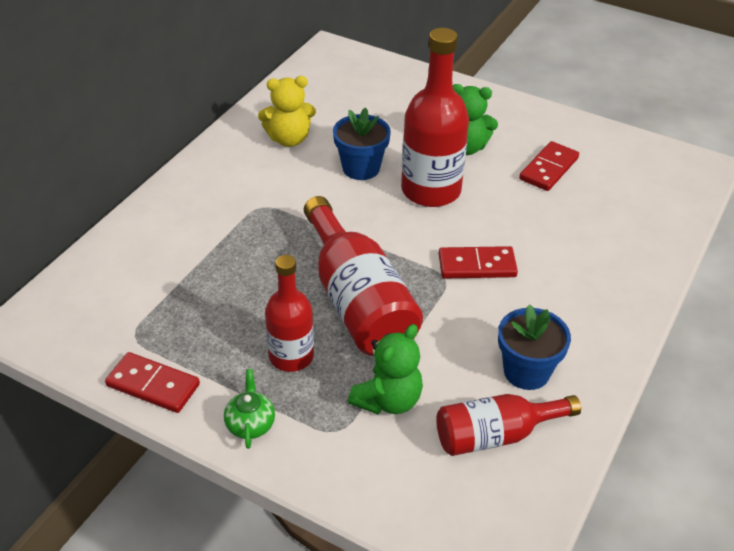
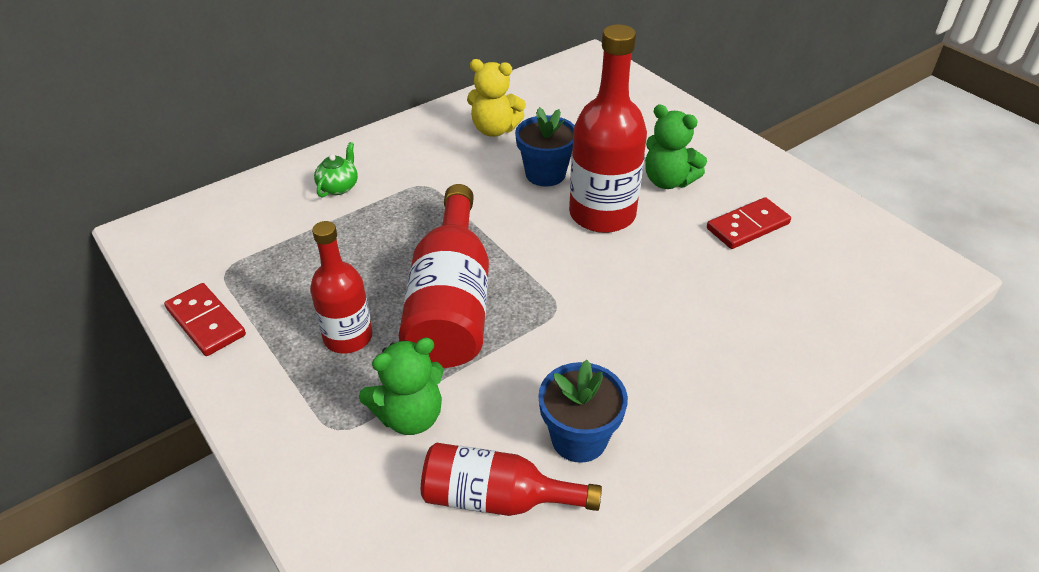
camera: 25 degrees right, 0 degrees up
(250, 424) = (262, 391): green teapot -> green teapot (339, 187)
(477, 266) = (600, 305): red domino -> none

